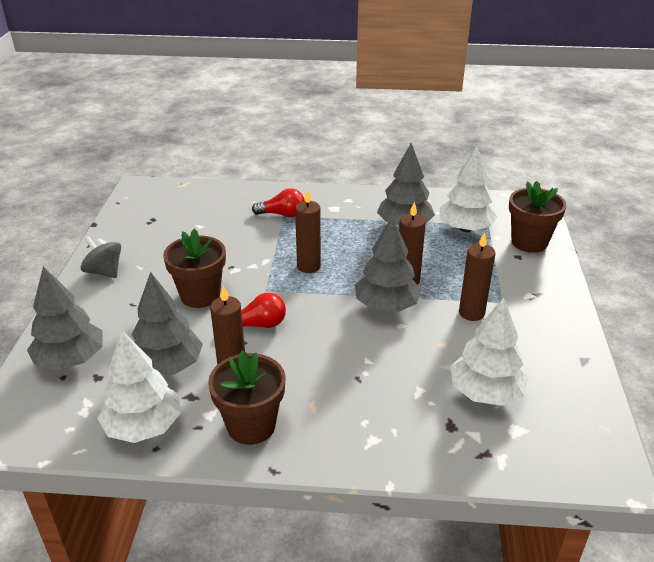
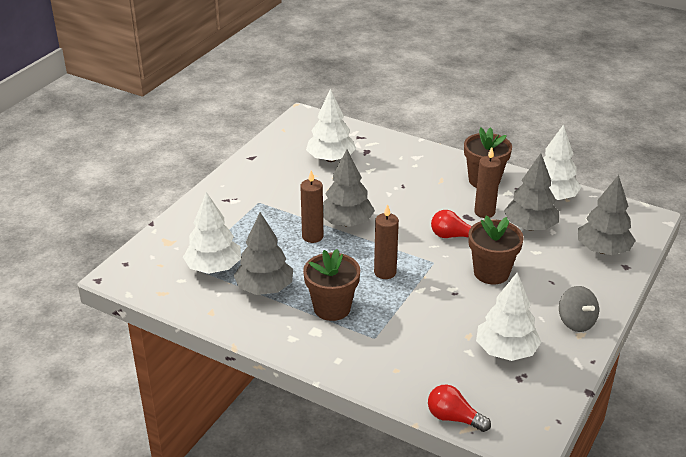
camera: 155 degrees left, 0 degrees up
(168, 234) = (506, 351): none -> white tree
(282, 214) = (374, 339): red light bulb -> red light bulb (454, 418)
(471, 313) = (289, 201): brown candle -> none
(529, 242) = (177, 239): brown flower pot -> brown flower pot (332, 308)

